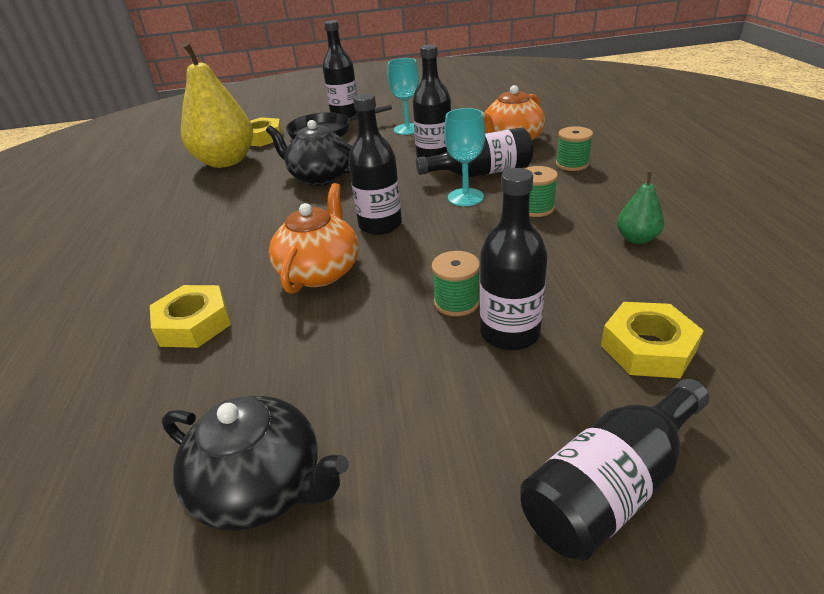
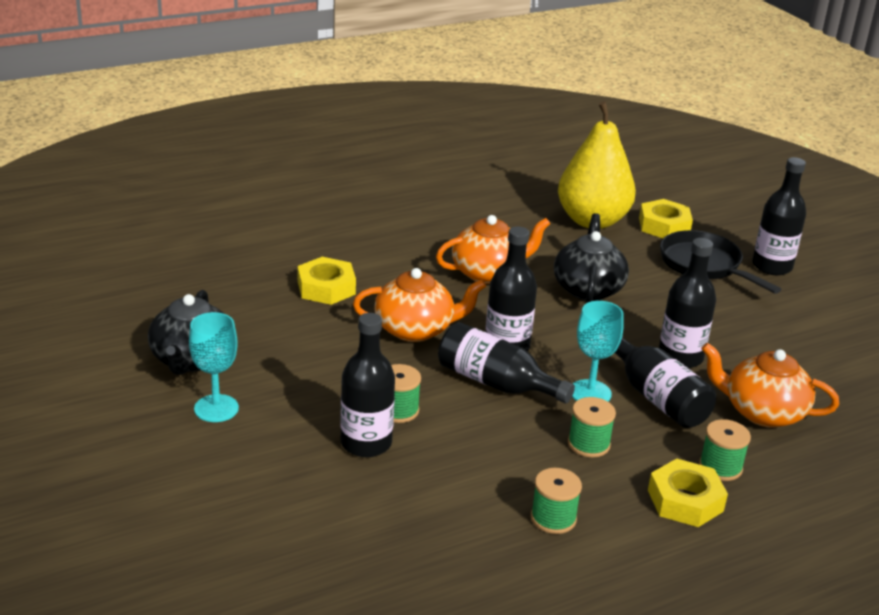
camera: 65 degrees right, 5 degrees down
(258, 217) = (488, 273): none -> orange teapot
(407, 129) = (753, 323): turquoise goblet -> turquoise goblet (216, 408)
(611, 486) = (223, 498): black bottle -> black bottle (496, 383)
(636, 239) = (553, 518): green pear -> green spool
(648, 348) = (371, 520): yellow nut -> yellow nut (685, 500)

